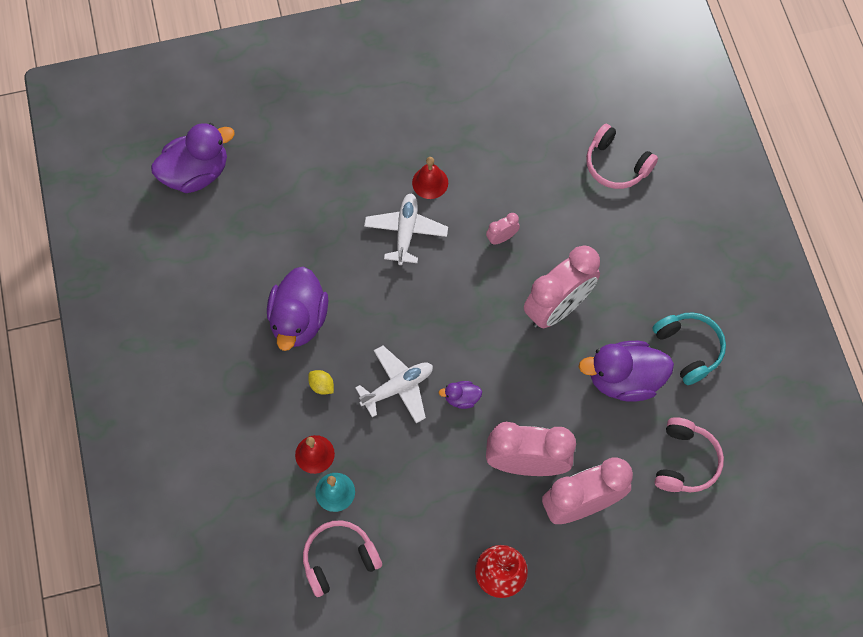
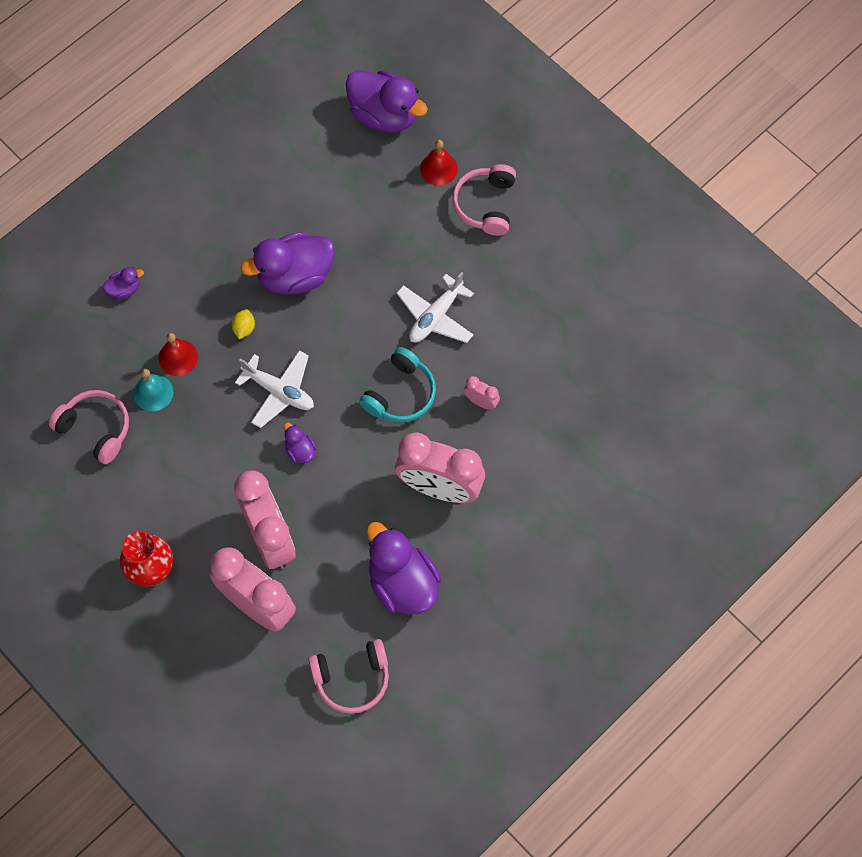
camera: 60 degrees right, 0 degrees up
(220, 466) = (124, 289): none -> purple duck
(406, 231) = (435, 316): white plane -> white plane turned 150 degrees clockwise
(430, 182) = (498, 310): red bell -> red bell (438, 168)
(616, 165) = (624, 465): pink headphones -> pink headphones (485, 204)
(689, 349) = (469, 627): turquoise headphones -> turquoise headphones (401, 394)

